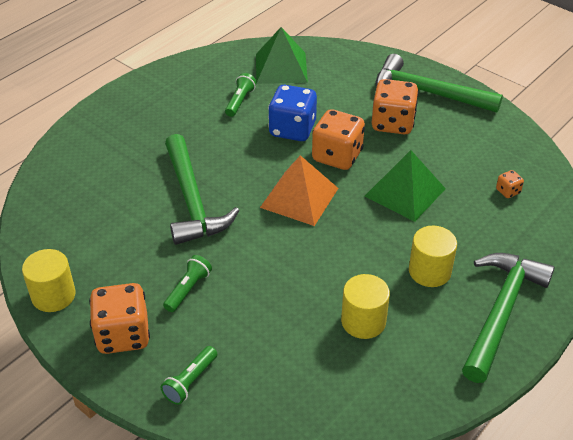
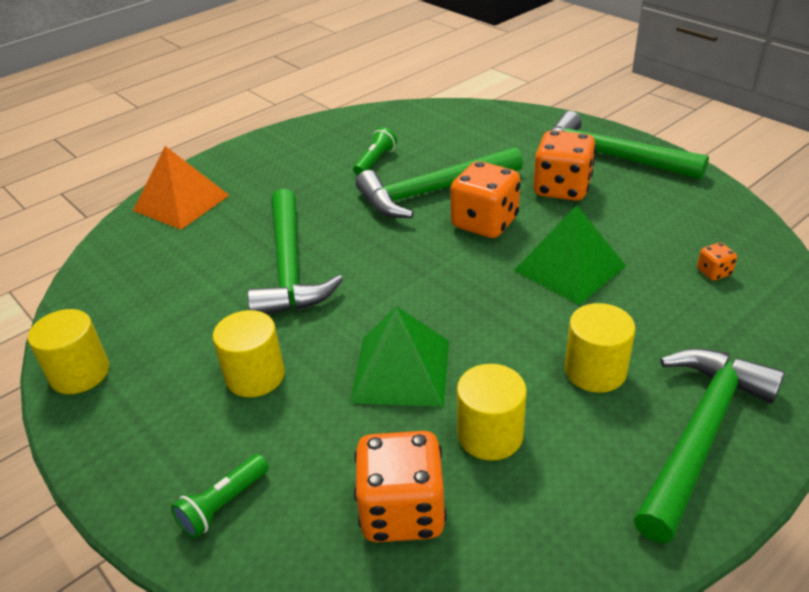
camera: 10 degrees right, 5 degrees down
(123, 335) = (151, 431): orange dice -> orange dice (402, 511)
(188, 289) = (255, 376): green flashlight -> yellow cylinder
(281, 68) = (432, 128): green pyramid -> green pyramid (401, 370)
(292, 129) = (433, 192): blue dice -> green hammer
(299, 197) = (427, 269): orange pyramid -> orange pyramid (181, 203)

